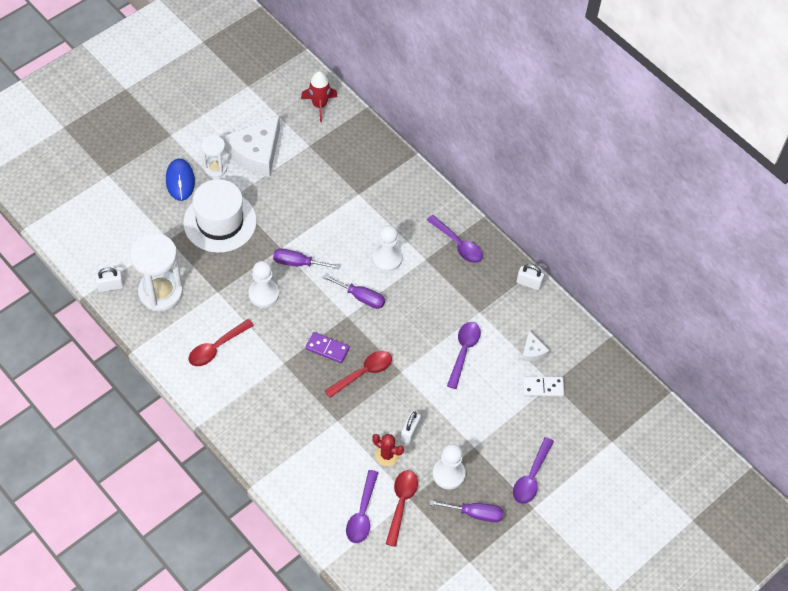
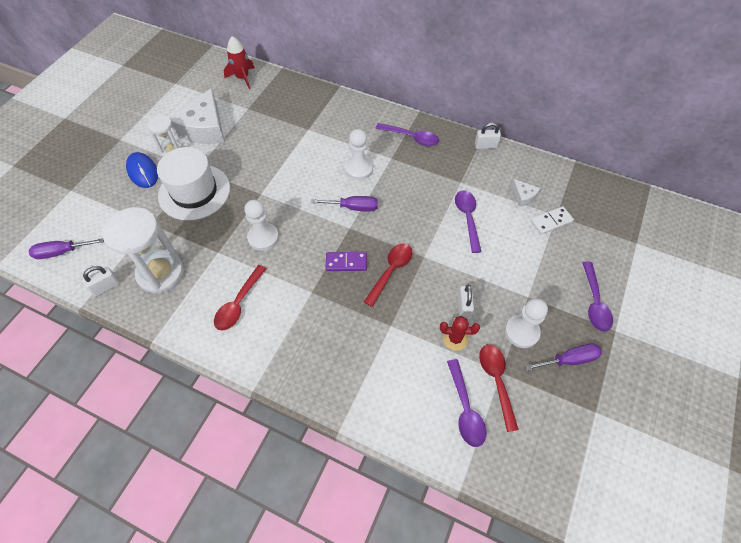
camera: 20 degrees left, 0 degrees up
(298, 263) = (282, 200): purple screwdriver -> purple screwdriver (62, 252)

